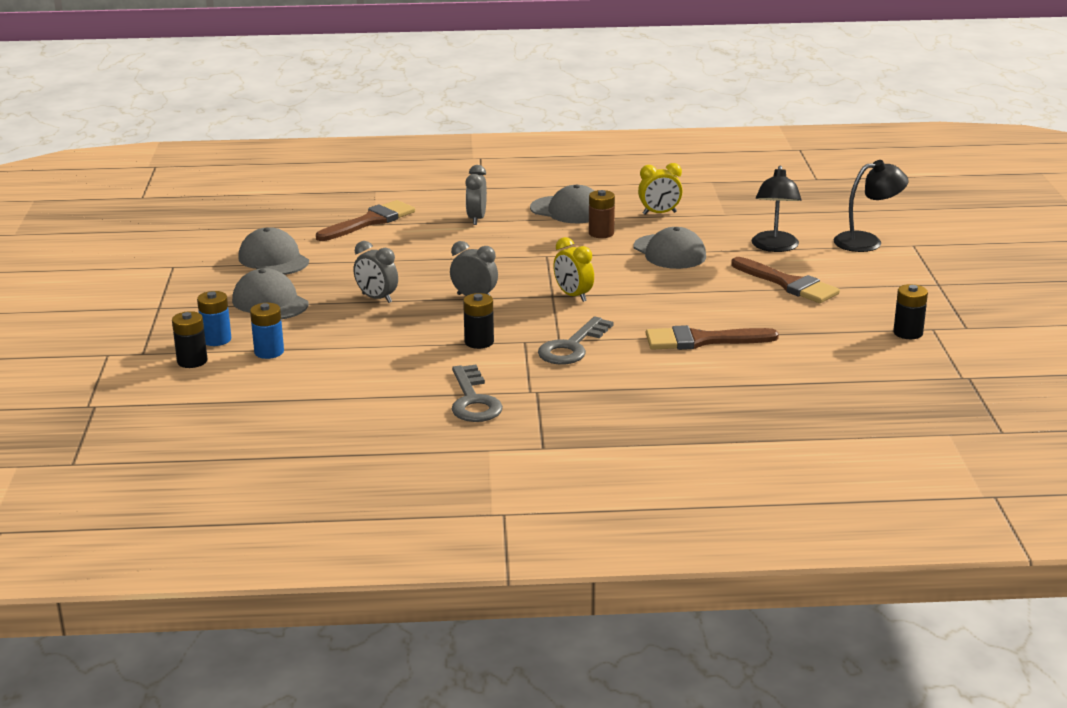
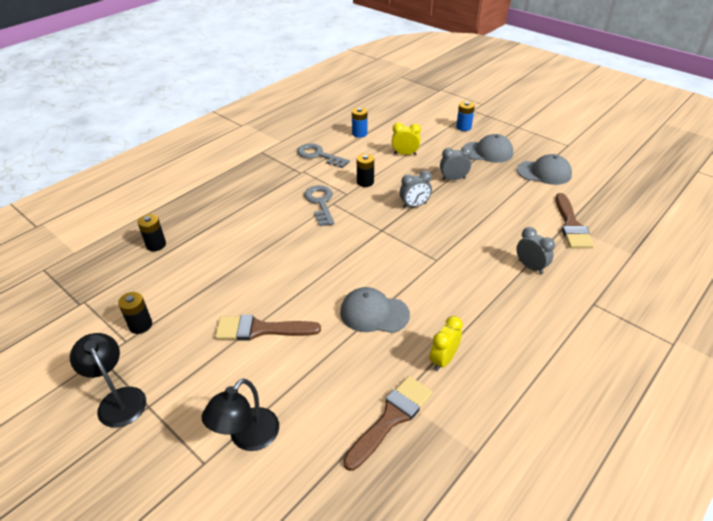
camera: 135 degrees right, 15 degrees up
(192, 361) = (449, 116): black battery -> black battery (156, 245)
(269, 352) = (434, 133): blue battery -> blue battery (359, 133)
(568, 210) = (501, 316): grey cap -> none
(573, 296) = (371, 236): yellow clock -> yellow clock (405, 154)
(601, 233) = (442, 304): brown battery -> none
(702, 340) = (262, 244): brown brush -> brown brush (391, 418)
(774, 247) = (312, 372): black lamp -> black lamp (118, 399)

